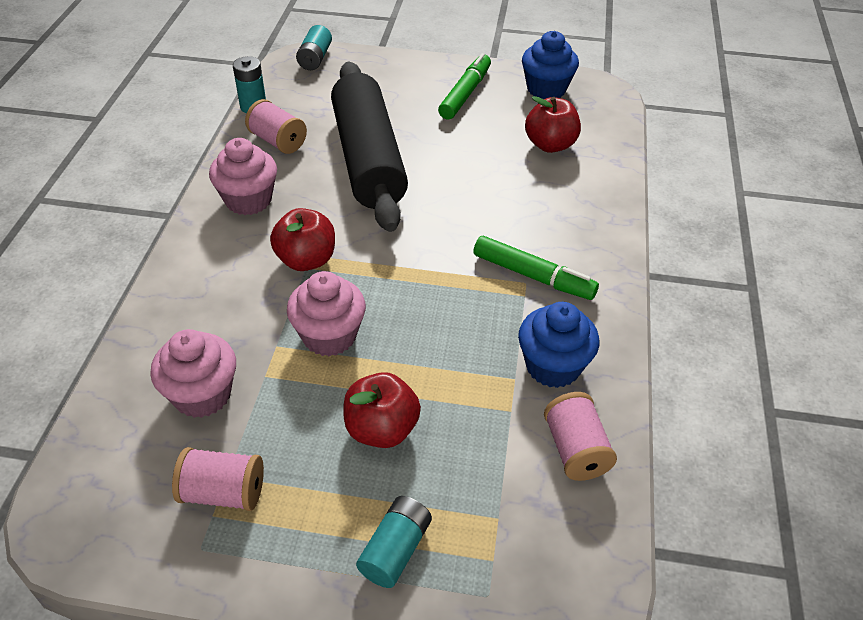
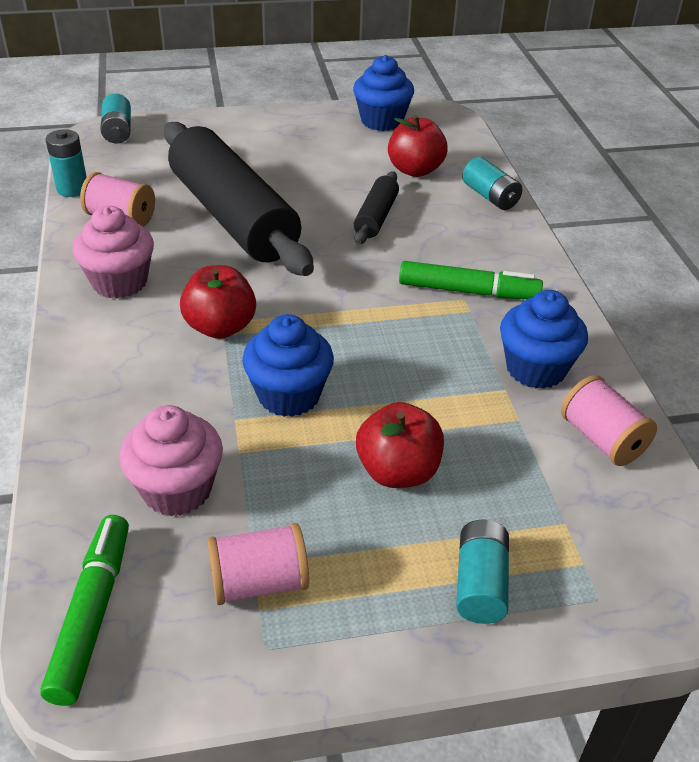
camera: 20 degrees left, 5 degrees down
(329, 336) = (289, 395): pink cupcake -> blue cupcake
(465, 94) = (301, 138): green marker -> green marker (92, 614)
(490, 185) = (376, 217): none -> black rolling pin
(605, 186) = (490, 197): none -> turquoise battery

